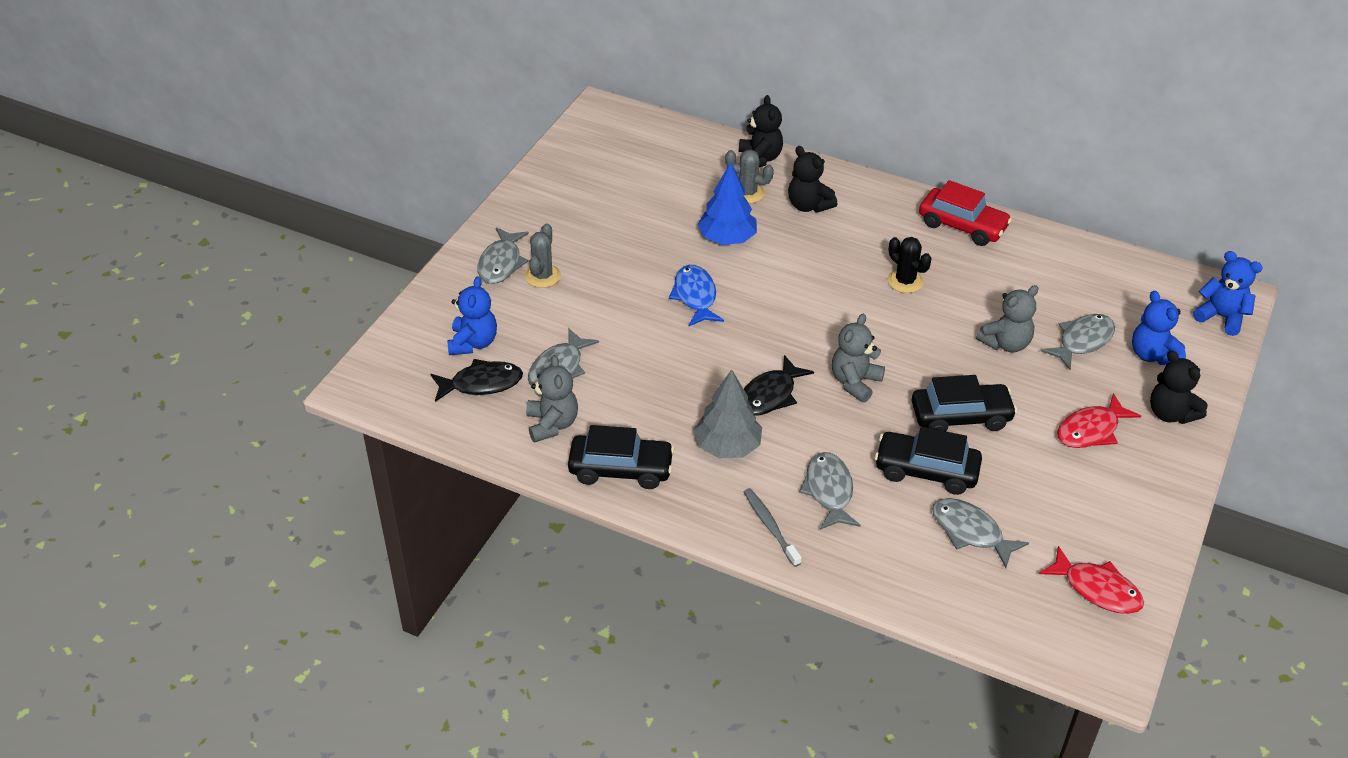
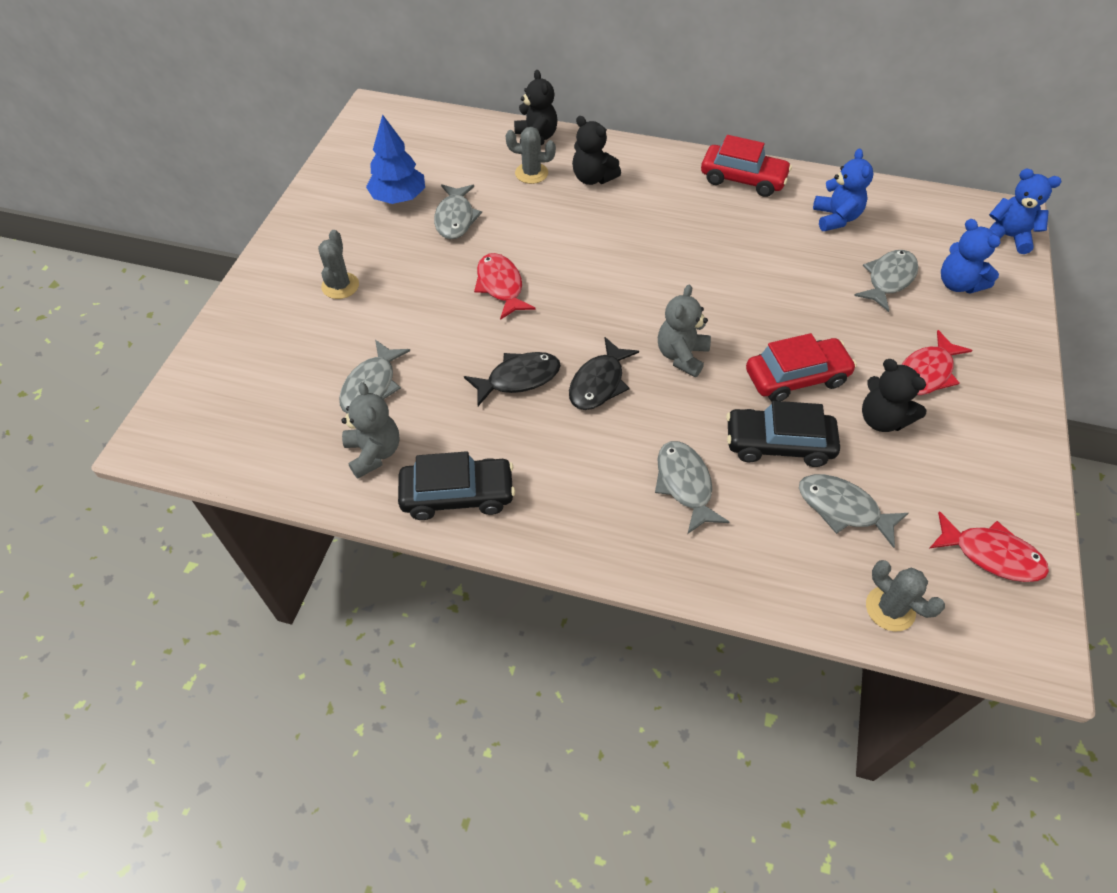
camera: 10 degrees left, 10 degrees up
(473, 343) = (275, 370): blue teddy bear -> blue teddy bear (835, 218)
(481, 384) = (290, 416): black fish -> black fish (518, 378)
(501, 263) = (295, 278): grey fish -> grey fish (455, 218)
(695, 296) = (501, 286): blue fish -> red fish
(727, 238) = (521, 221): blue tree -> blue tree (399, 198)
(727, 446) = (567, 449): grey tree -> none
(770, 526) = (632, 538): grey toothbrush -> none
(905, 281) = (703, 242): black cactus -> none
(961, 417) = (796, 377): black car -> red car
(988, 616) = (890, 609): none -> grey cactus
(1005, 343) = (817, 292): grey teddy bear -> none
(1170, 413) = (995, 343): black teddy bear -> black teddy bear (881, 419)

